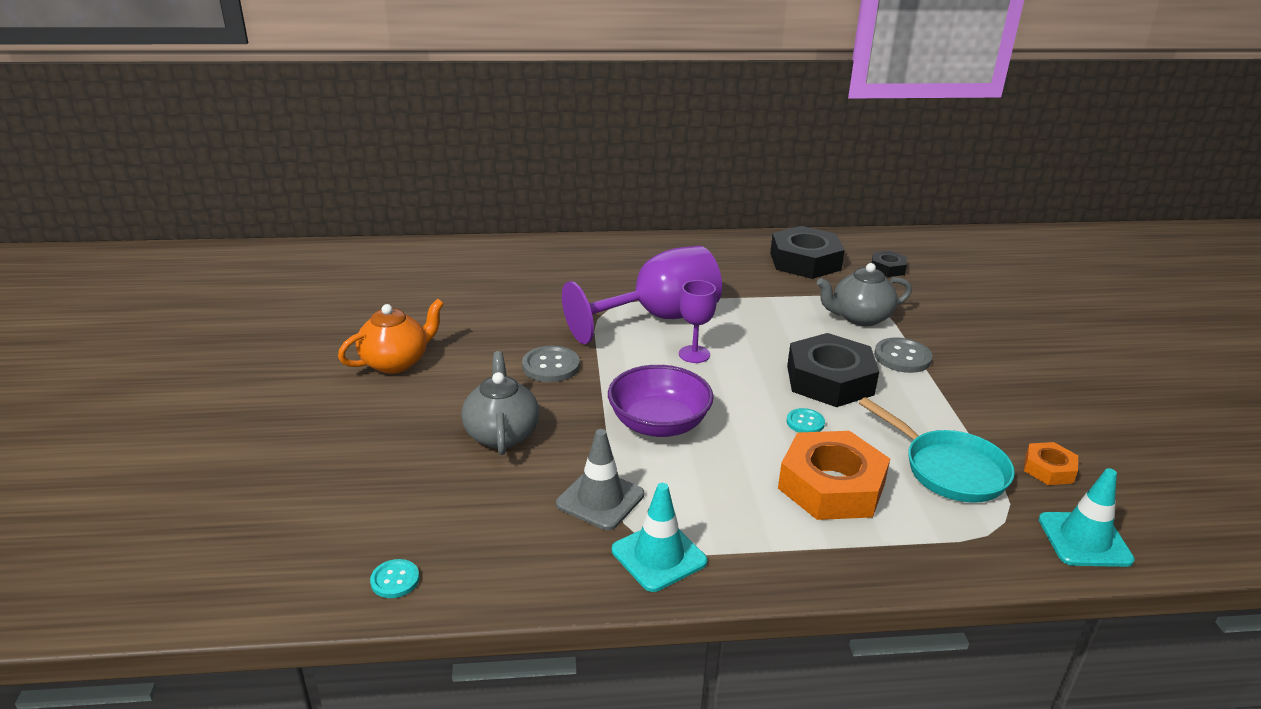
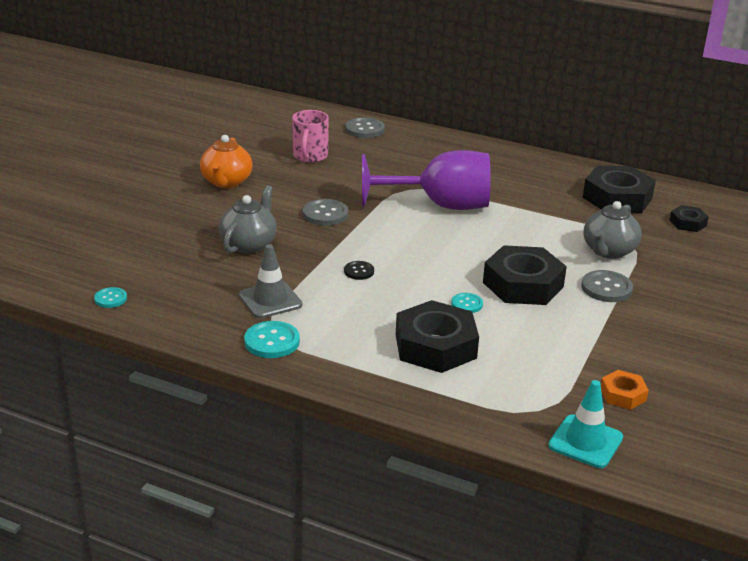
camera: 30 degrees right, 0 degrees up
(396, 362) = (226, 182): orange teapot -> orange teapot turned 105 degrees clockwise
(464, 302) = (310, 156): none -> pink mug
(492, 255) = (364, 129): none -> grey button
(659, 424) = (359, 271): purple bowl -> black button
(659, 556) = (272, 341): turquoise traffic cone -> turquoise button
(694, 354) = (438, 237): purple goblet -> none
(831, 486) = (435, 346): orange nut -> black nut
(860, 318) = (608, 251): grey teapot -> grey teapot turned 75 degrees counterclockwise
(949, 469) = (539, 367): turquoise pan -> none

